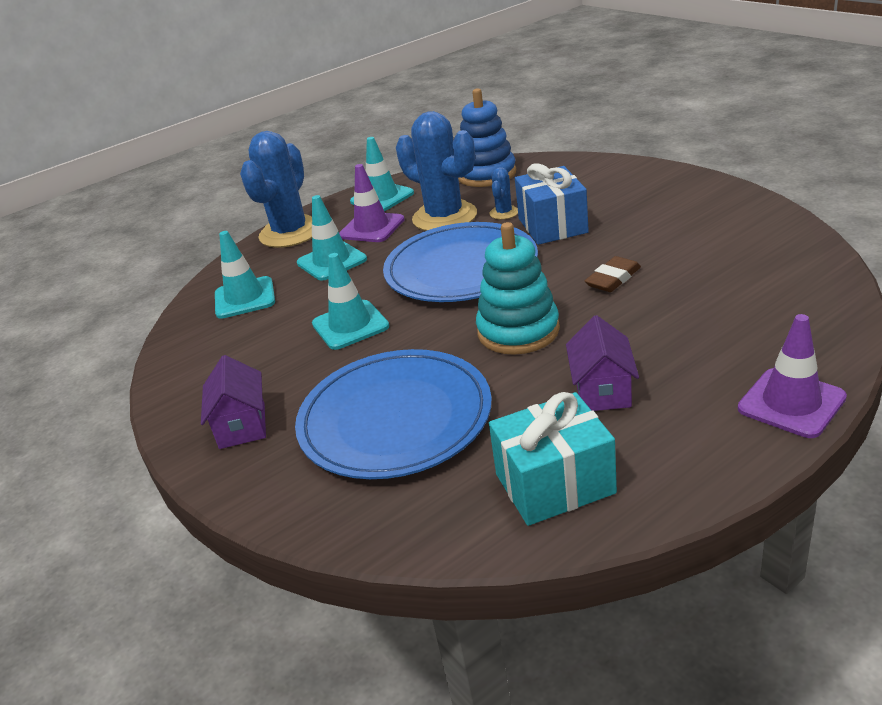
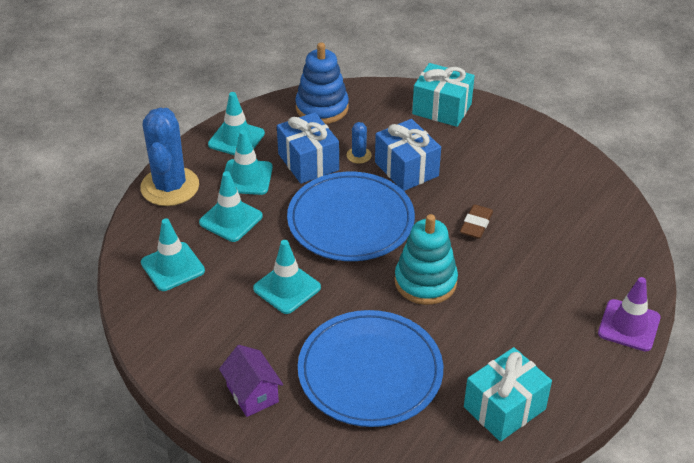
camera: 25 degrees left, 10 degrees up
(372, 228) = (247, 177): purple traffic cone -> turquoise traffic cone
(444, 217) = (308, 162): blue cactus -> blue gift
(602, 391) = (507, 330): purple house -> none
(622, 176) = (442, 109): none -> turquoise gift

